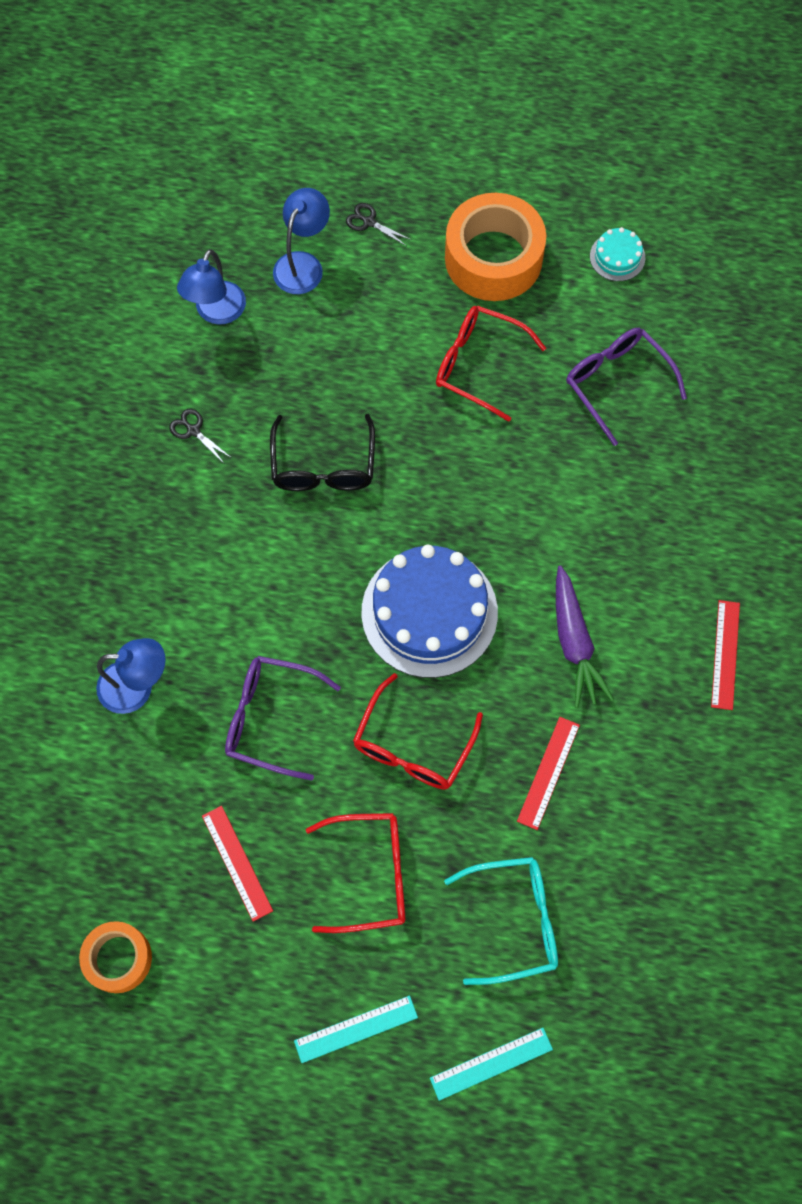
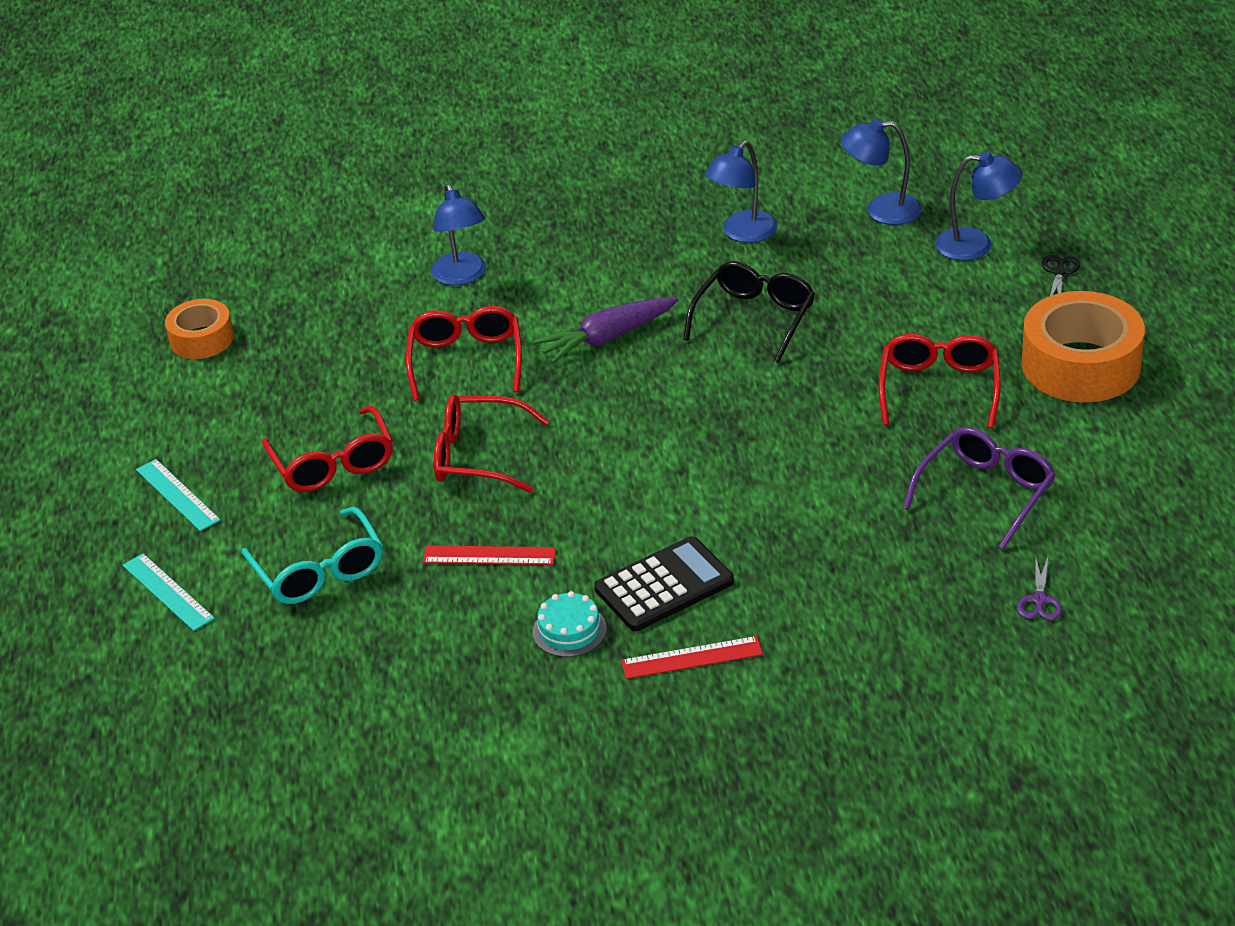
camera: 75 degrees right, 30 degrees down
(193, 431) = (742, 233): black scissors -> blue lamp
(237, 863) = (314, 380): red ruler -> none
(271, 719) = (466, 361): purple glasses -> red glasses
(323, 465) = (754, 319): black glasses -> black glasses turned 135 degrees clockwise
(429, 612) = (629, 429): blue cake -> none
(574, 643) = (646, 538): purple carrot -> purple carrot (606, 338)
(617, 257) = (1154, 454): turquoise cake -> turquoise cake (569, 630)
(636, 648) = (664, 585): none -> black calculator
(746, 397) = (1039, 600): none -> purple scissors

